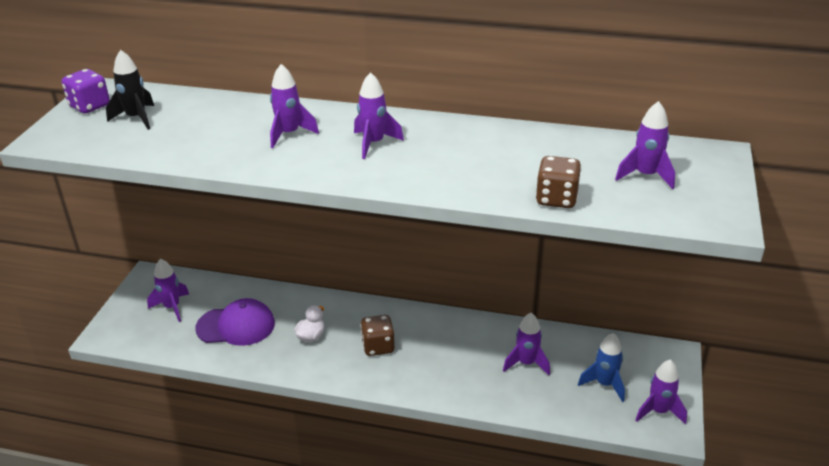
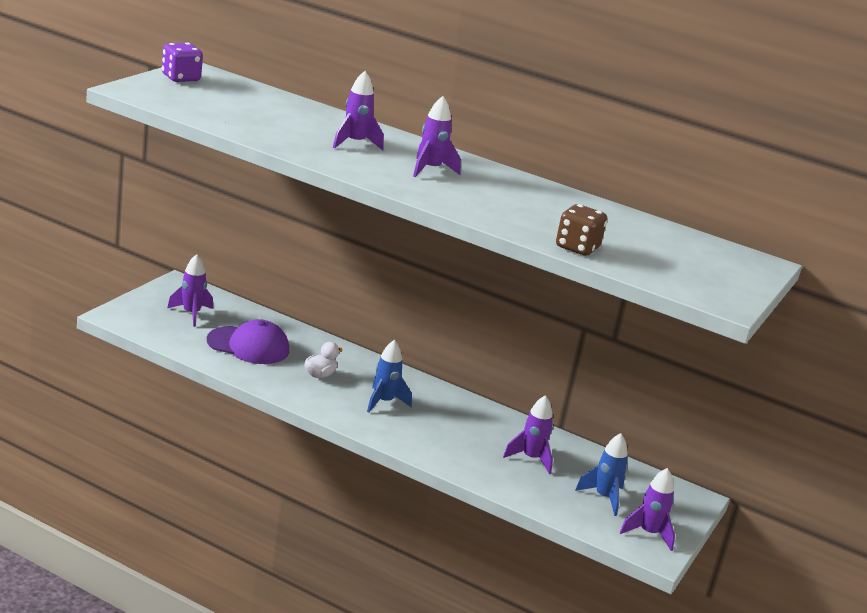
camera: 10 degrees right, 10 degrees down
(136, 118) = (219, 97): black rocket -> none
(378, 346) = (384, 402): brown dice -> blue rocket
(645, 176) = (676, 257): purple rocket -> none

